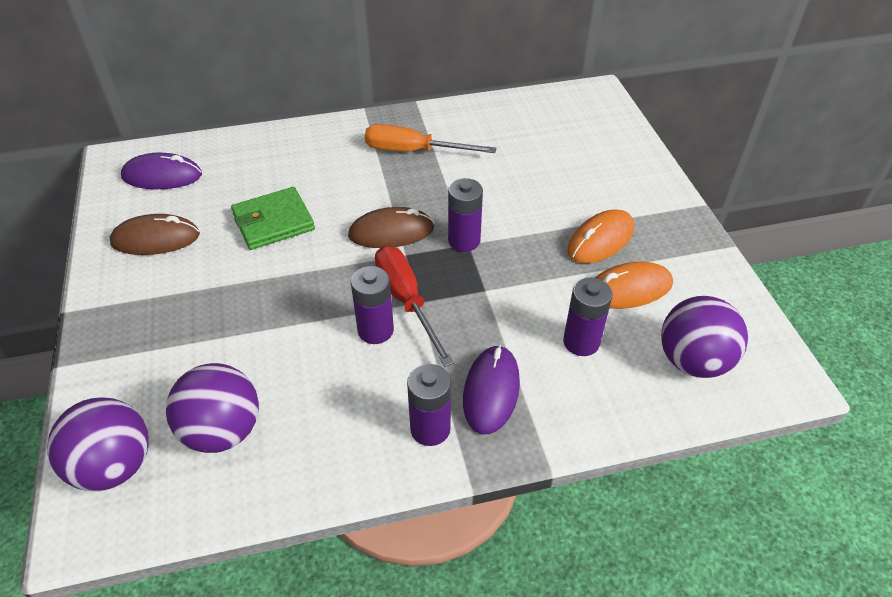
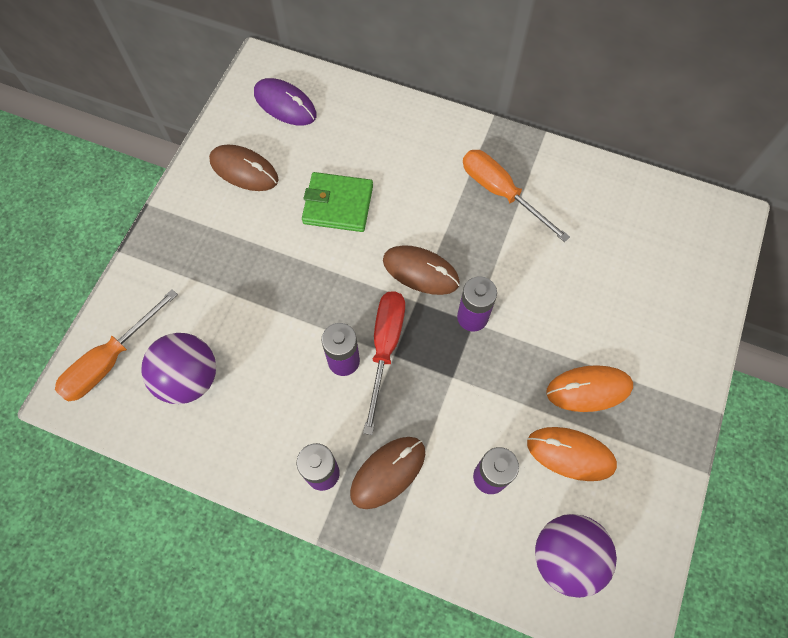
camera: 35 degrees right, 20 degrees up
(114, 466) = (110, 360): purple ball -> orange screwdriver
(491, 391) = (388, 472): purple mouse -> brown mouse

